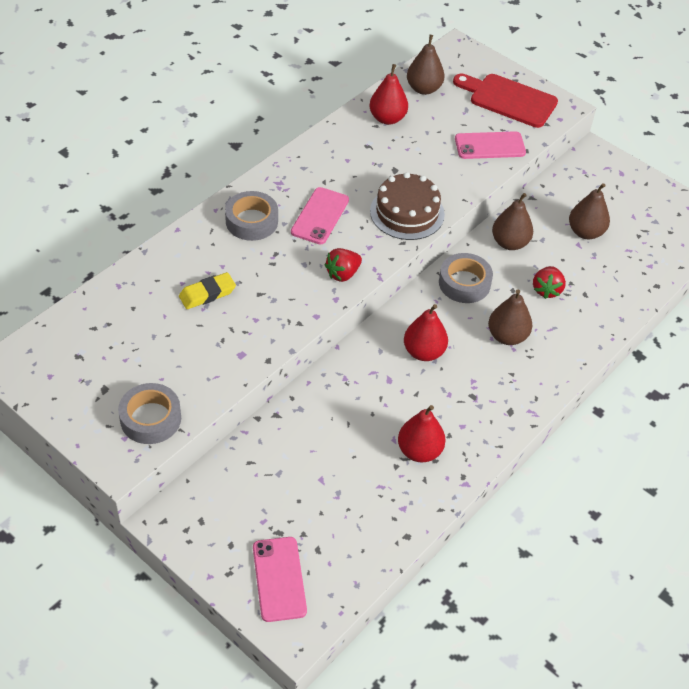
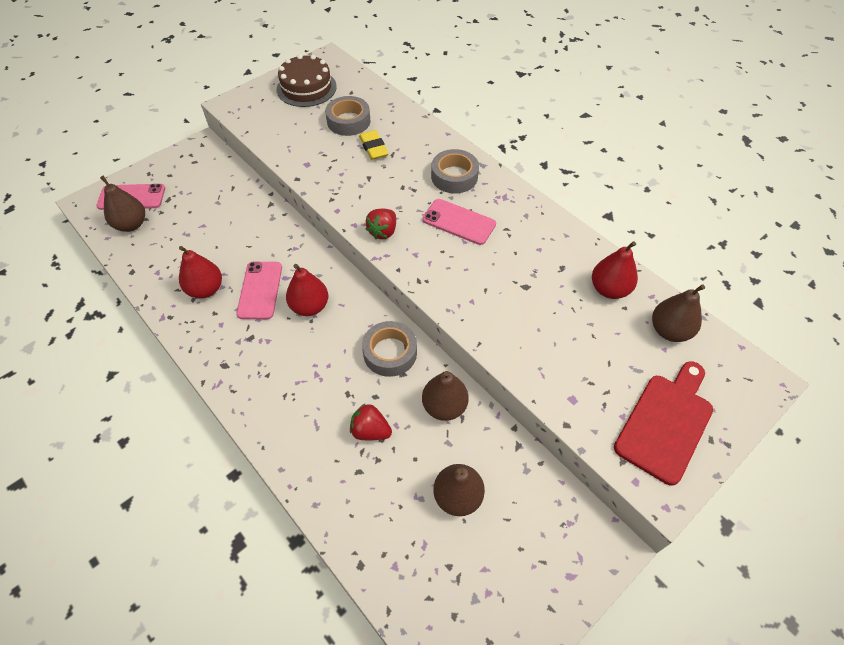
camera: 100 degrees right, 5 degrees up
(150, 418) = (261, 118): grey tape -> grey tape (348, 121)
(343, 274) = (383, 232): red strawberry -> red strawberry turned 120 degrees counterclockwise
(407, 212) = (460, 289): brown cake -> brown cake (306, 88)
(490, 146) = (571, 384): pink phone -> pink phone (260, 290)
(507, 336) = (314, 379): brown pear -> brown pear (131, 224)

